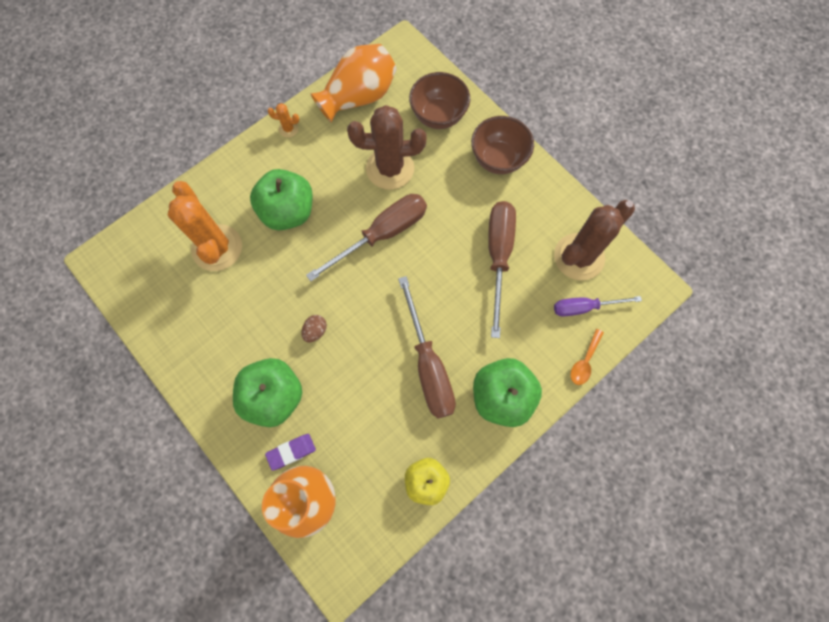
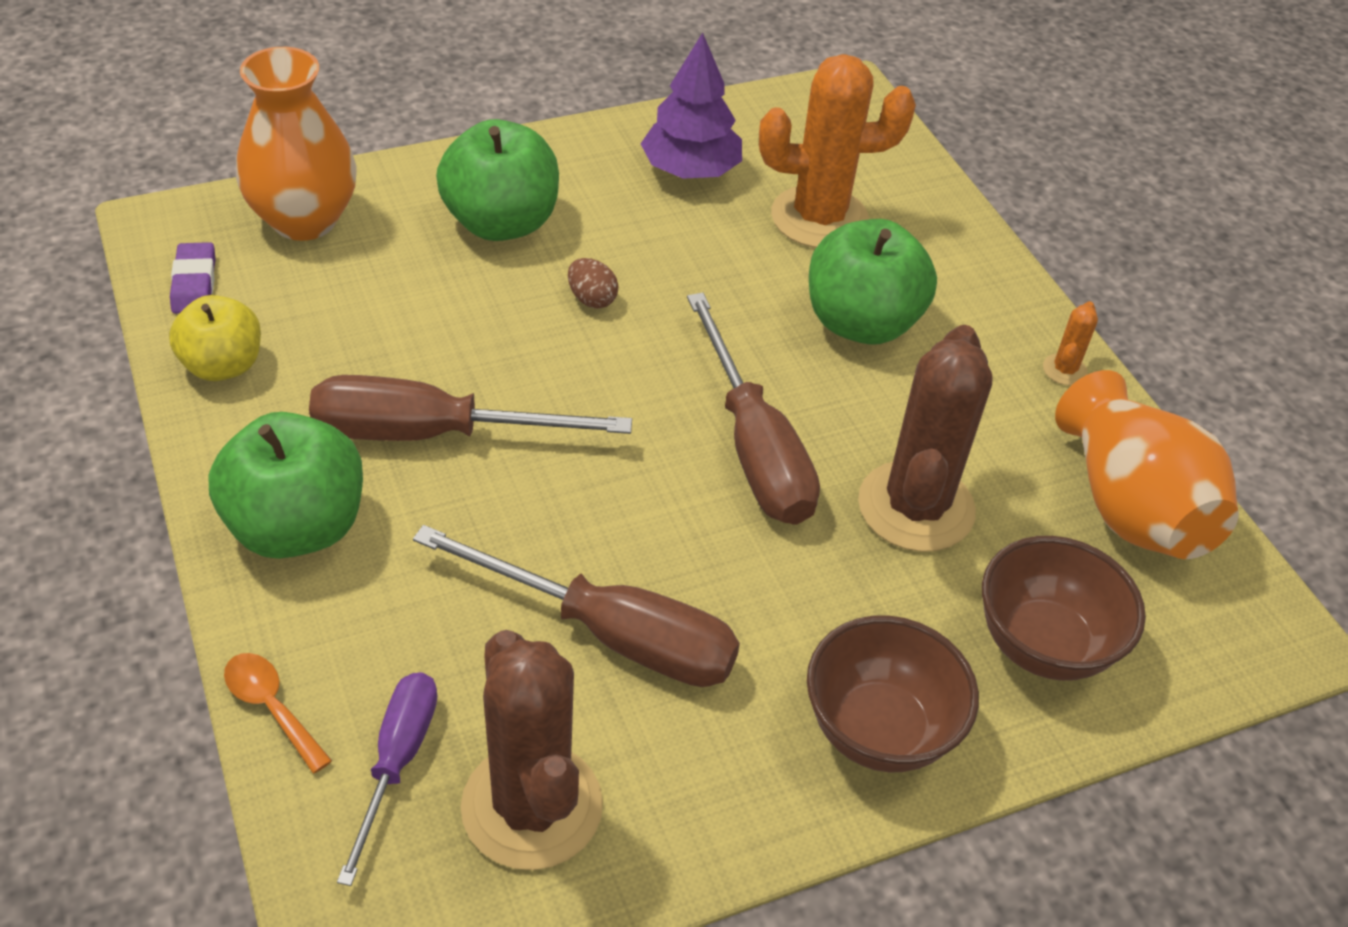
camera: 105 degrees right, 25 degrees down
(198, 319) = (691, 170): none -> purple tree
(291, 452) = (394, 220): purple eraser -> purple eraser (194, 283)

